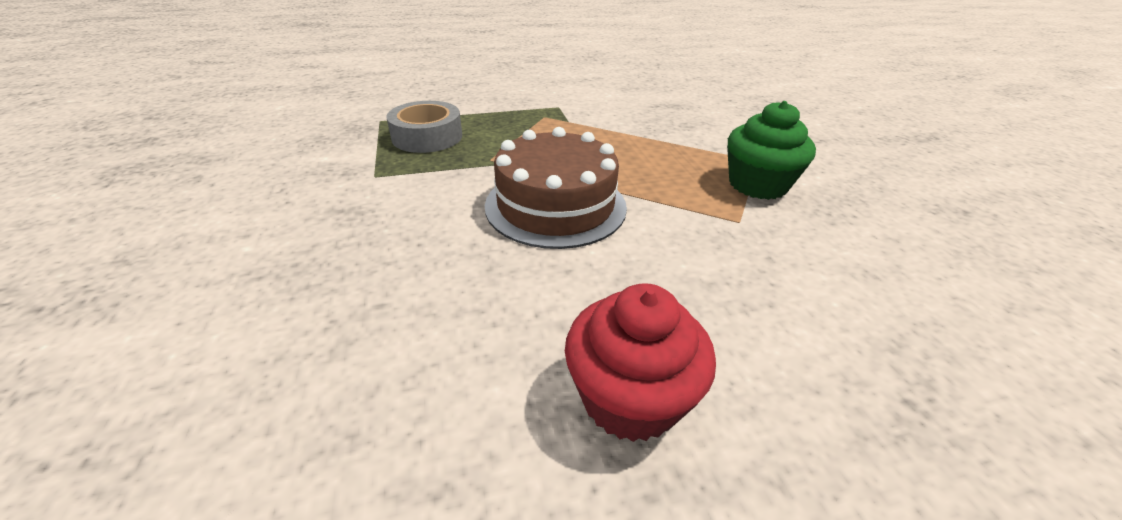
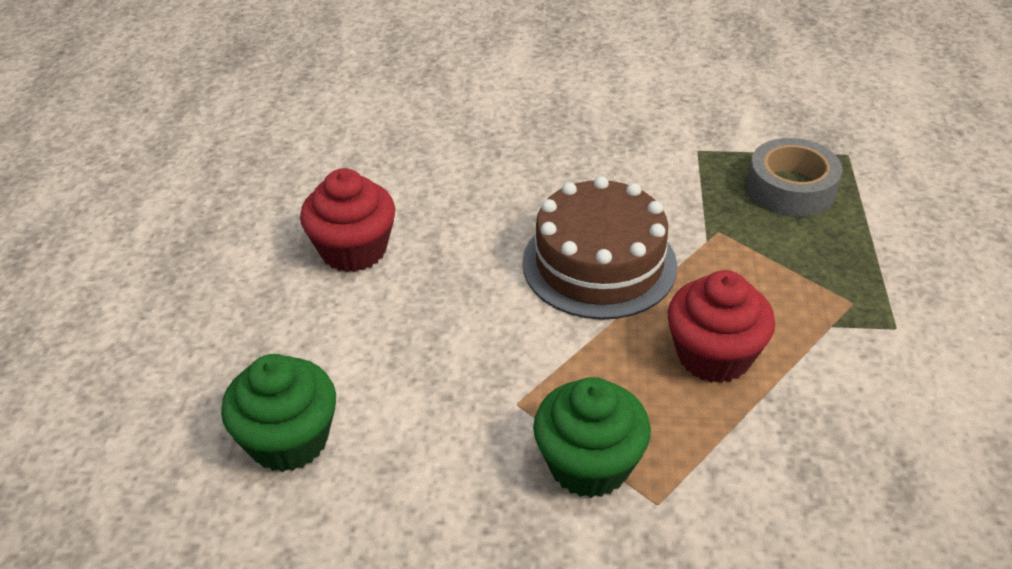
camera: 110 degrees right, 5 degrees up
(623, 152) = (714, 355): none -> red cupcake
(930, 350) = (288, 440): none -> green cupcake

